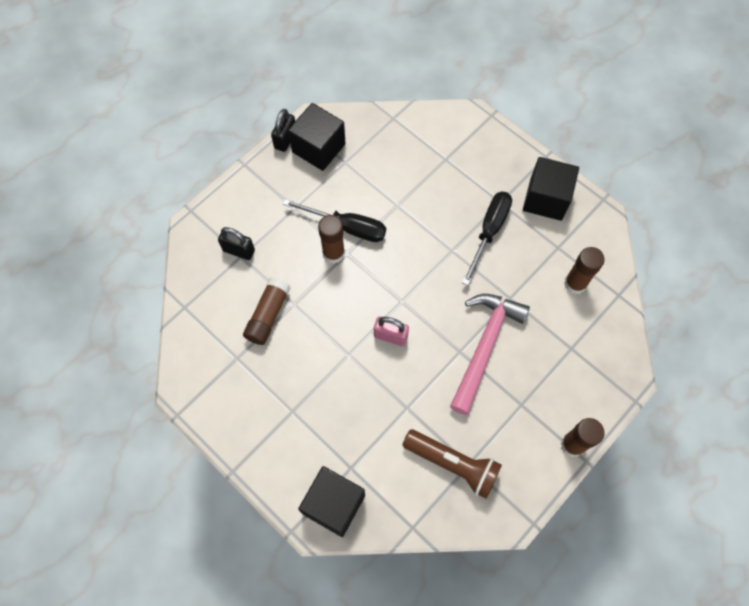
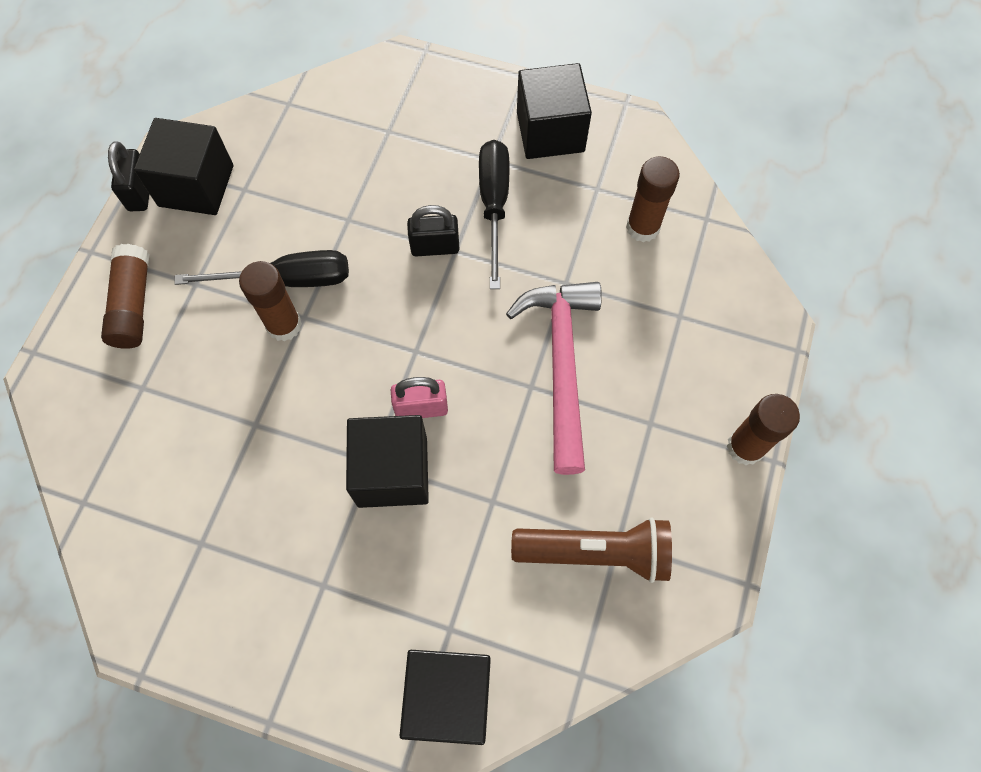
camera: 25 degrees left, 0 degrees up
(239, 250) = (136, 381): black padlock -> black padlock (435, 247)
(268, 315) = (223, 457): brown glue stick -> brown glue stick (133, 305)
(358, 365) = (392, 472): none -> black cube

